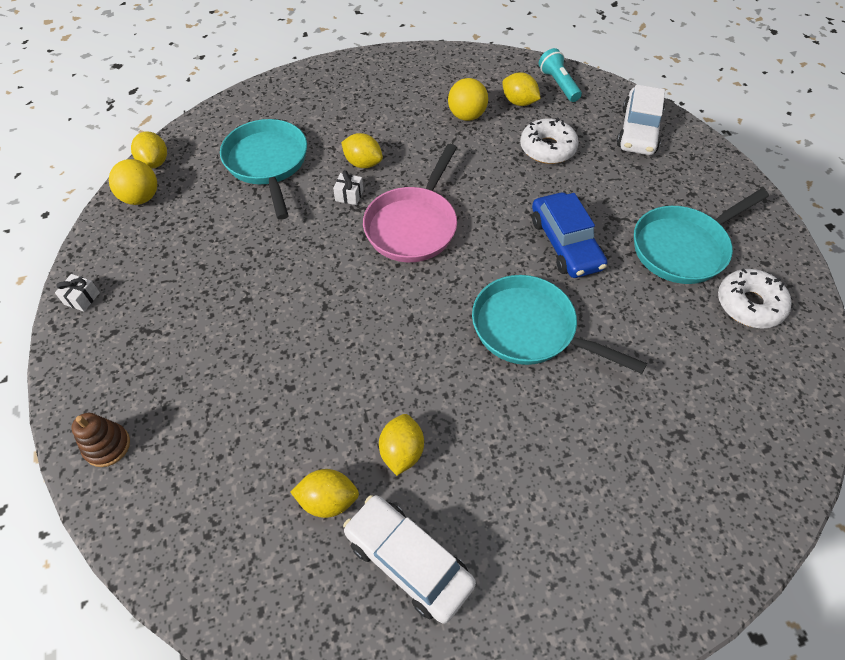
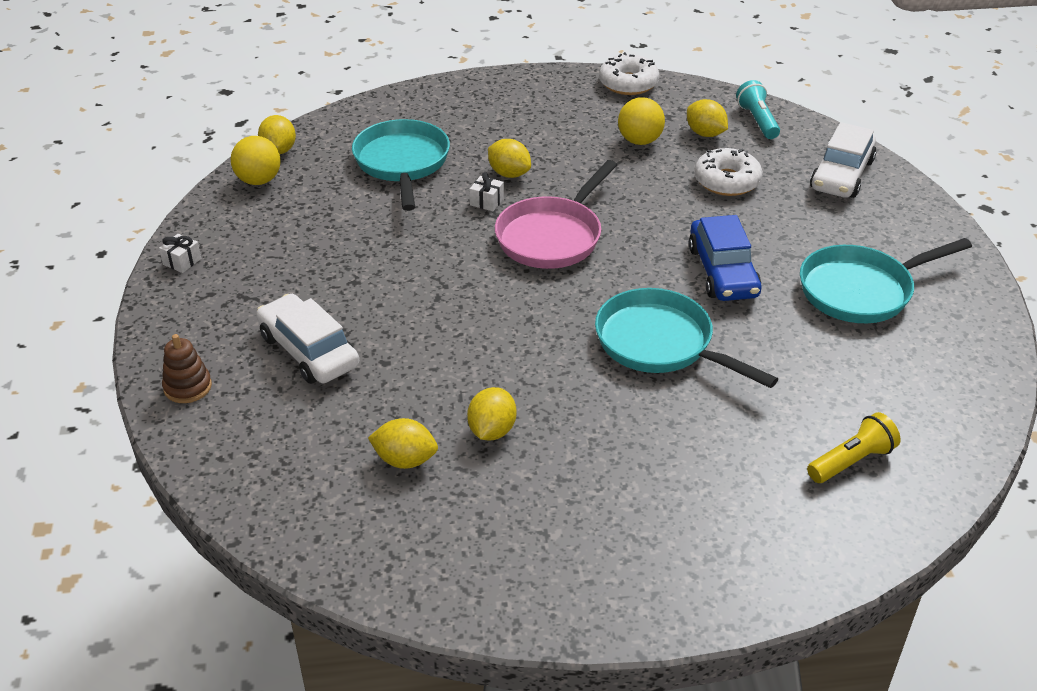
camera: 10 degrees right, 15 degrees down
(408, 561) = (477, 519): white car -> white car (309, 351)
(721, 435) = (851, 461): none -> yellow flashlight
(749, 304) = (923, 351): white donut -> white donut (628, 83)

